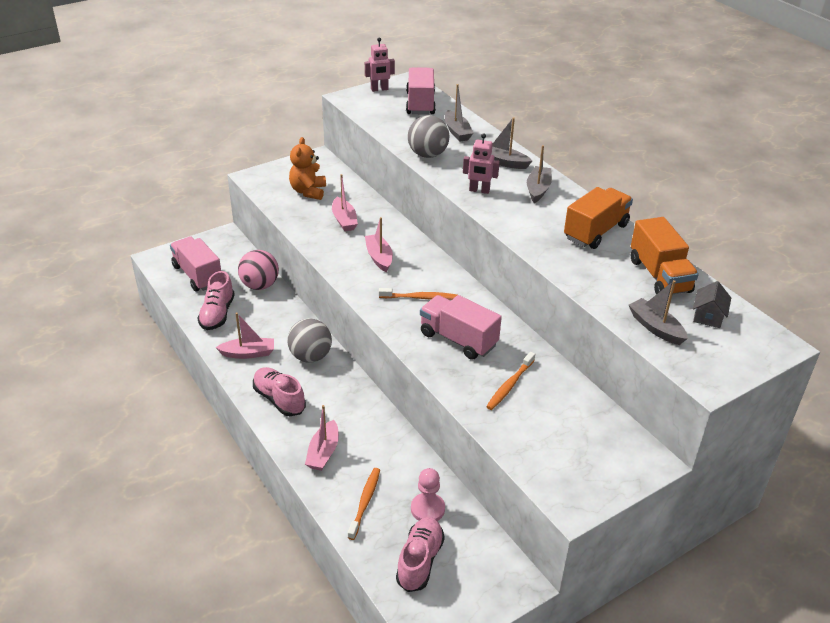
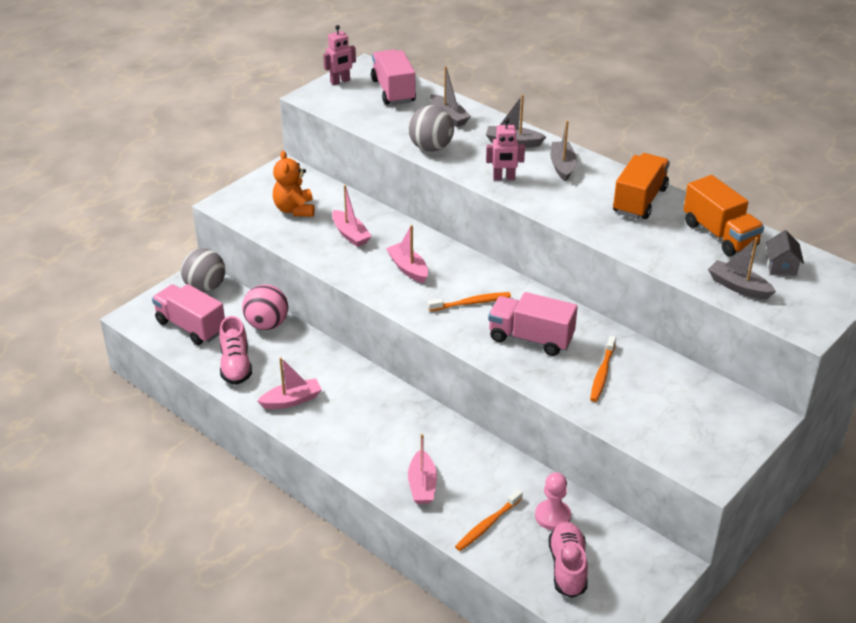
camera: 15 degrees left, 0 degrees up
(279, 399) = (349, 441): pink shoe -> none
(310, 356) = (360, 389): grey ball -> grey ball (205, 287)
(365, 502) = (488, 524): orange toothbrush -> orange toothbrush turned 135 degrees counterclockwise

